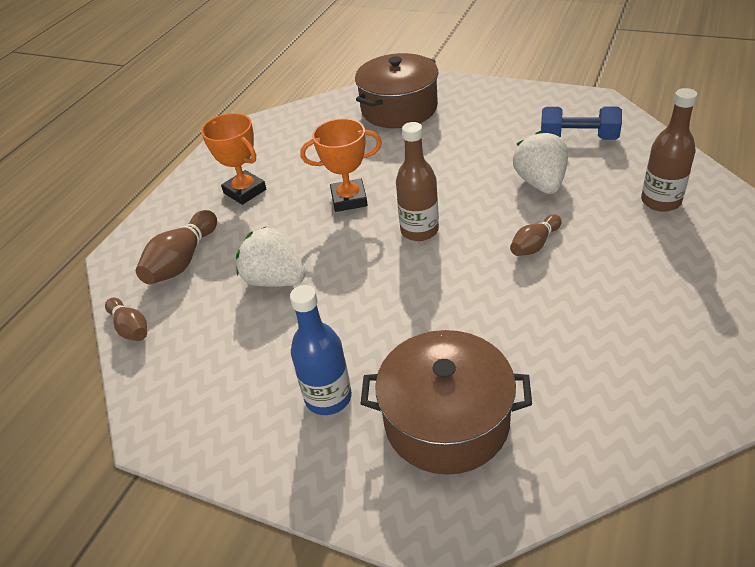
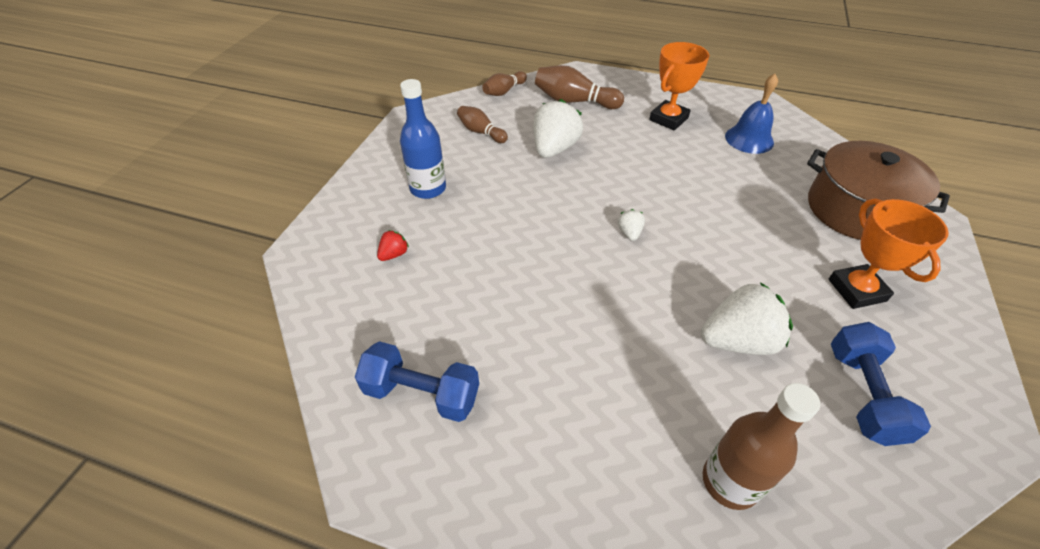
camera: 80 degrees right, 5 degrees up
(294, 146) = (749, 139): none -> blue bell
(349, 199) = (670, 182): orange trophy -> orange trophy (856, 290)
(419, 230) = (629, 233): brown bottle -> white strawberry
(446, 421) = (394, 254): brown pot -> red strawberry
(534, 245) = (617, 326): brown bowling pin -> brown bowling pin (481, 132)
(631, 375) = (422, 393): none -> blue dumbbell

